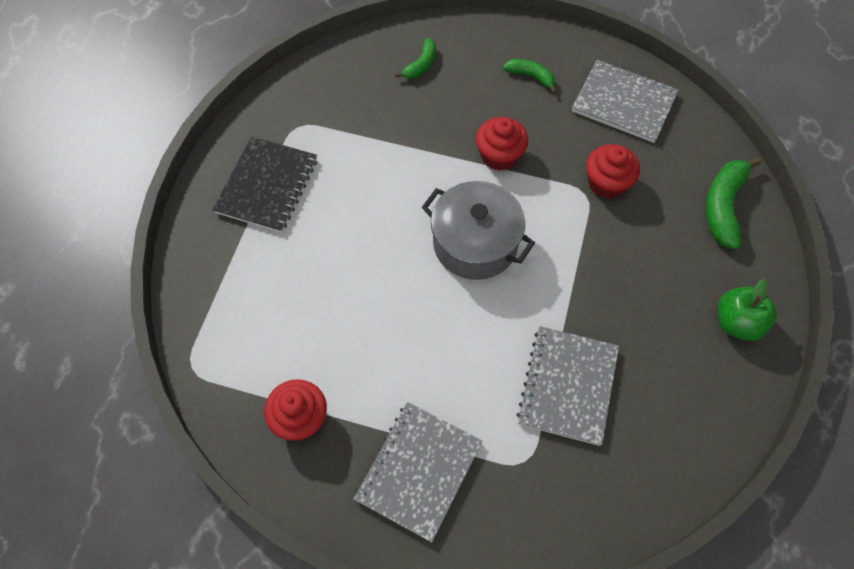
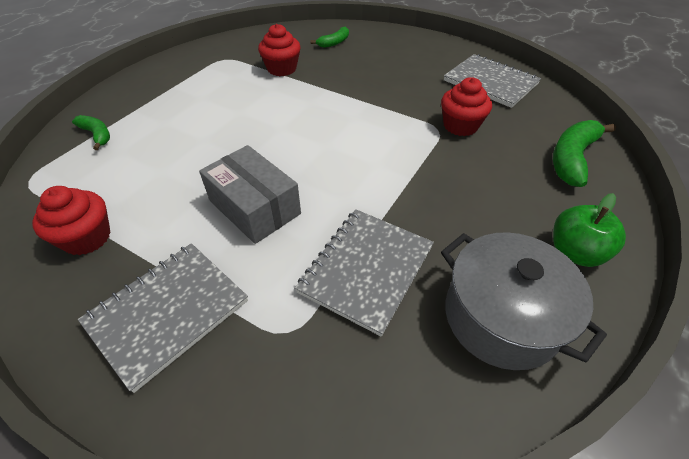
camera: 15 degrees right, 15 degrees down
(267, 186) = (179, 84): black notebook -> none
(440, 343) = (255, 207): none -> grey box
(475, 243) = (324, 144): grey pot -> grey pot (501, 317)
(499, 155) = (371, 96): red cupcake -> red cupcake (282, 69)
(531, 76) = (417, 59): green banana -> green banana (97, 135)

